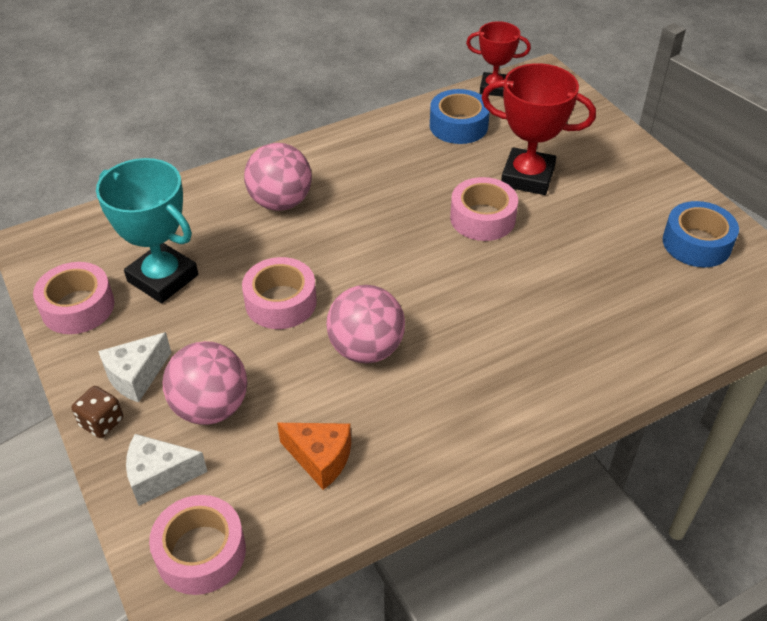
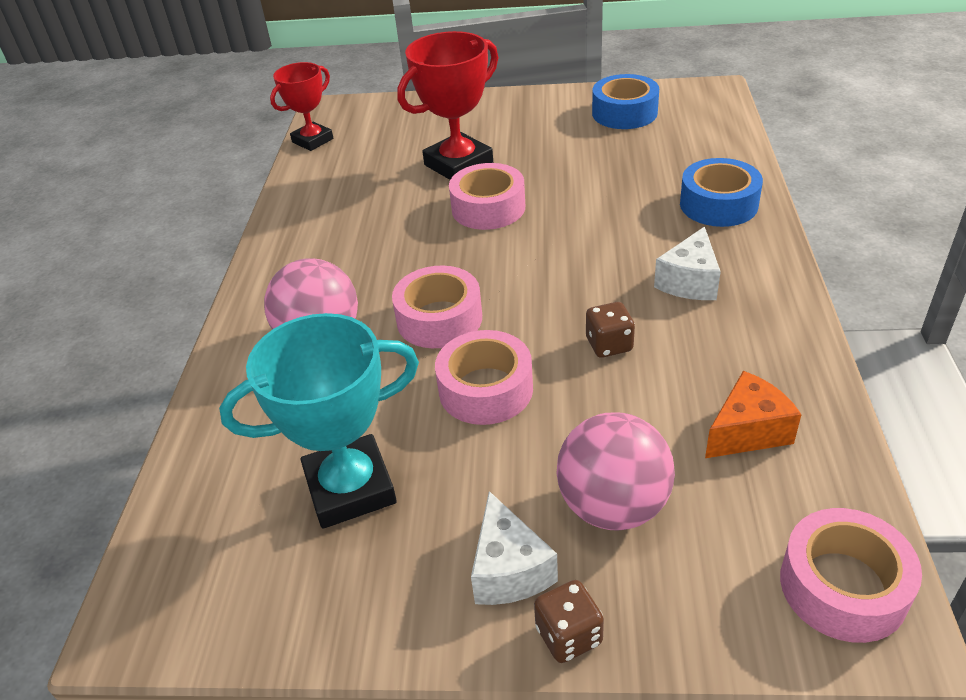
camera: 55 degrees left, 5 degrees down
(78, 307) = (323, 603): pink tape -> pink tape (439, 319)
(159, 476) = (701, 594): white cheese -> white cheese (689, 281)
(366, 349) = (609, 345): pink ball -> brown dice
(458, 126) = (341, 178): blue tape -> blue tape (718, 204)

